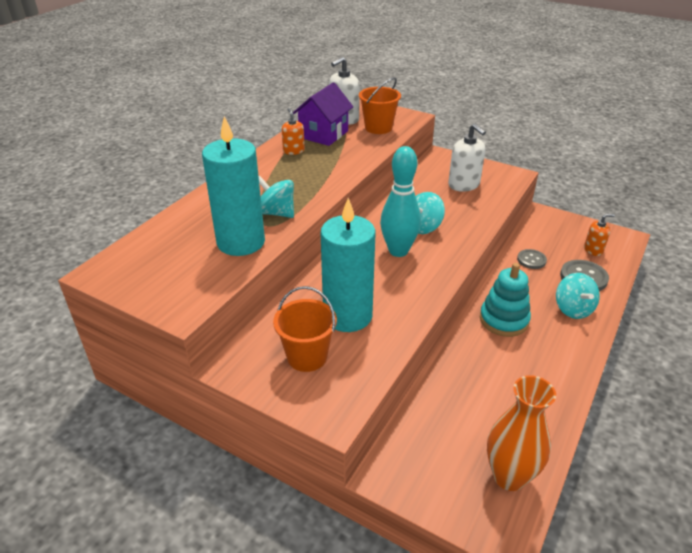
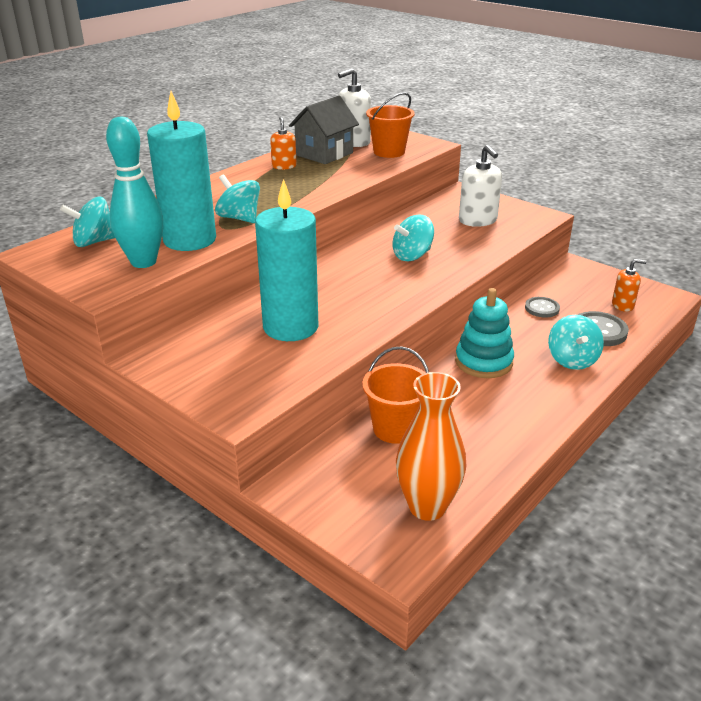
camera: 10 degrees right, 5 degrees down
(152, 254) = (94, 242): none -> turquoise spinning top
(307, 356) = (231, 358): orange bucket -> orange bucket (395, 429)
(323, 134) = (324, 154): purple house -> grey house
(398, 251) = (373, 275): turquoise bowling pin -> turquoise bowling pin (143, 262)

